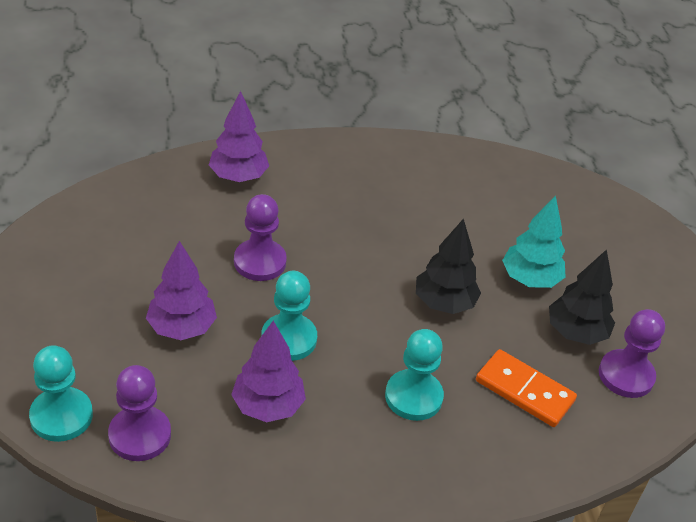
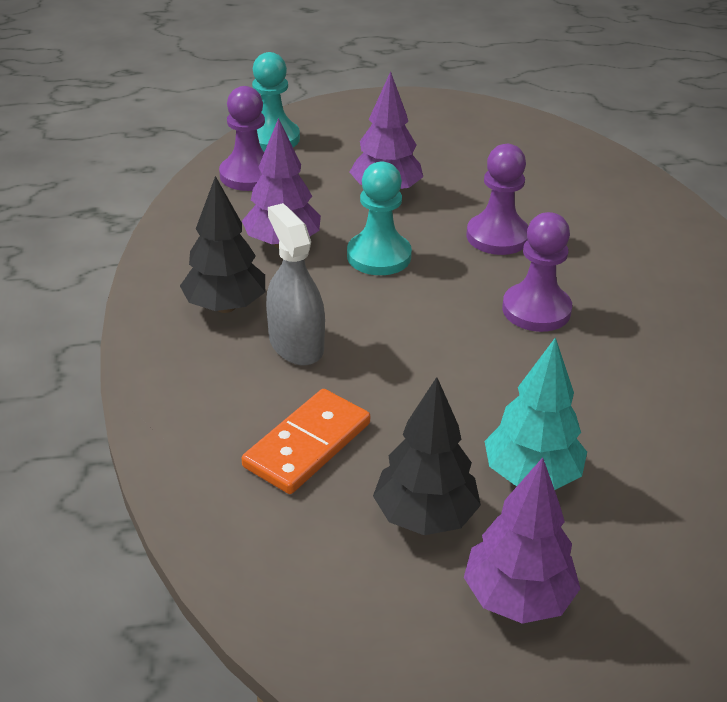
camera: 95 degrees right, 5 degrees down
(238, 176) = (643, 220): purple tree -> purple tree (517, 598)
(413, 397) = (296, 344): turquoise pawn -> grey spray bottle
(444, 303) = (460, 380): black tree -> black tree (225, 306)
(626, 375) = (341, 566): purple pawn -> purple pawn (536, 310)

